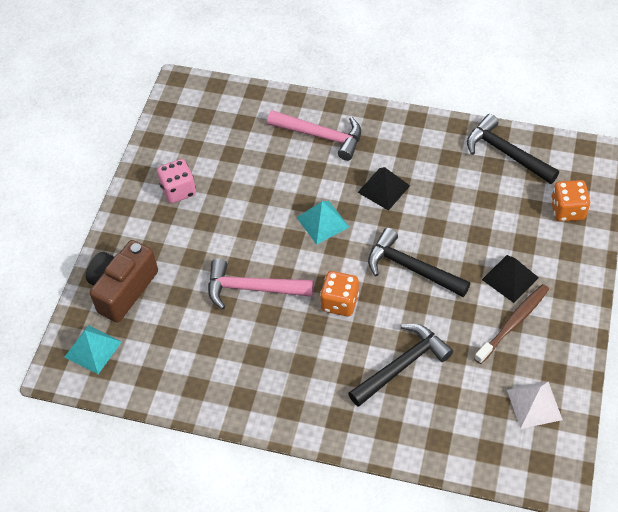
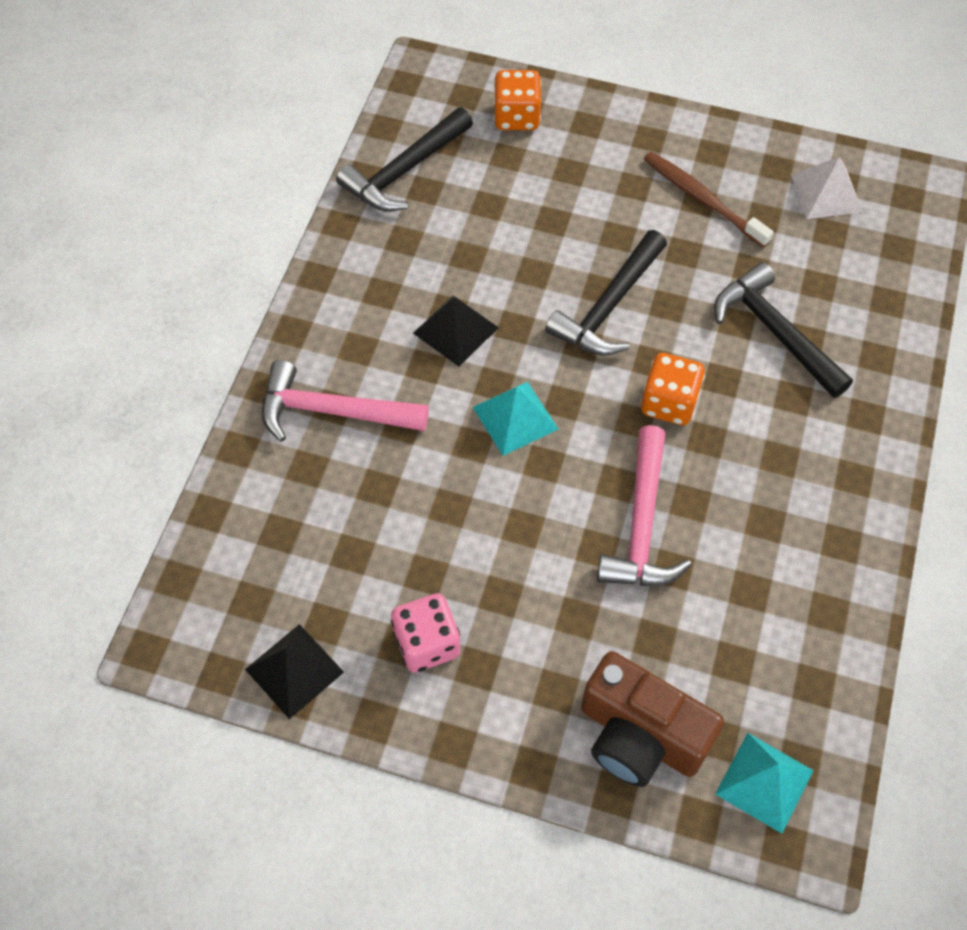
camera: 90 degrees left, 5 degrees up
(321, 136) = (333, 411): pink hammer -> pink hammer turned 105 degrees counterclockwise
(510, 278) = (629, 194): black pyramid -> black pyramid (294, 670)

